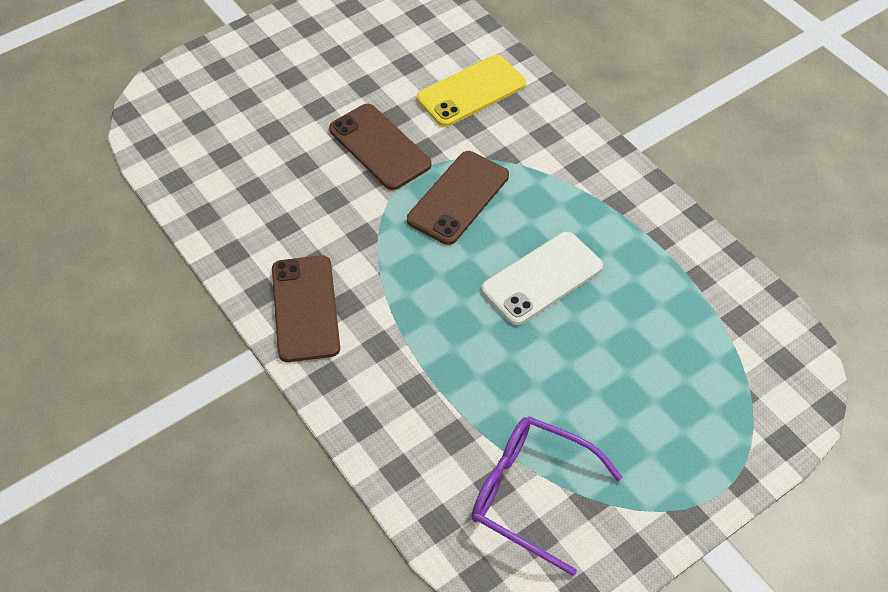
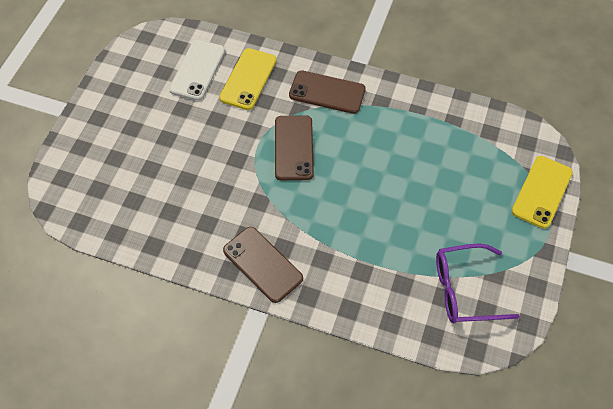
camera: 35 degrees left, 5 degrees up
(380, 147) = (223, 142): brown phone -> brown phone (327, 92)
(542, 278) = (376, 168): white phone -> white phone (197, 70)
(750, 437) = (541, 192): none -> yellow phone

